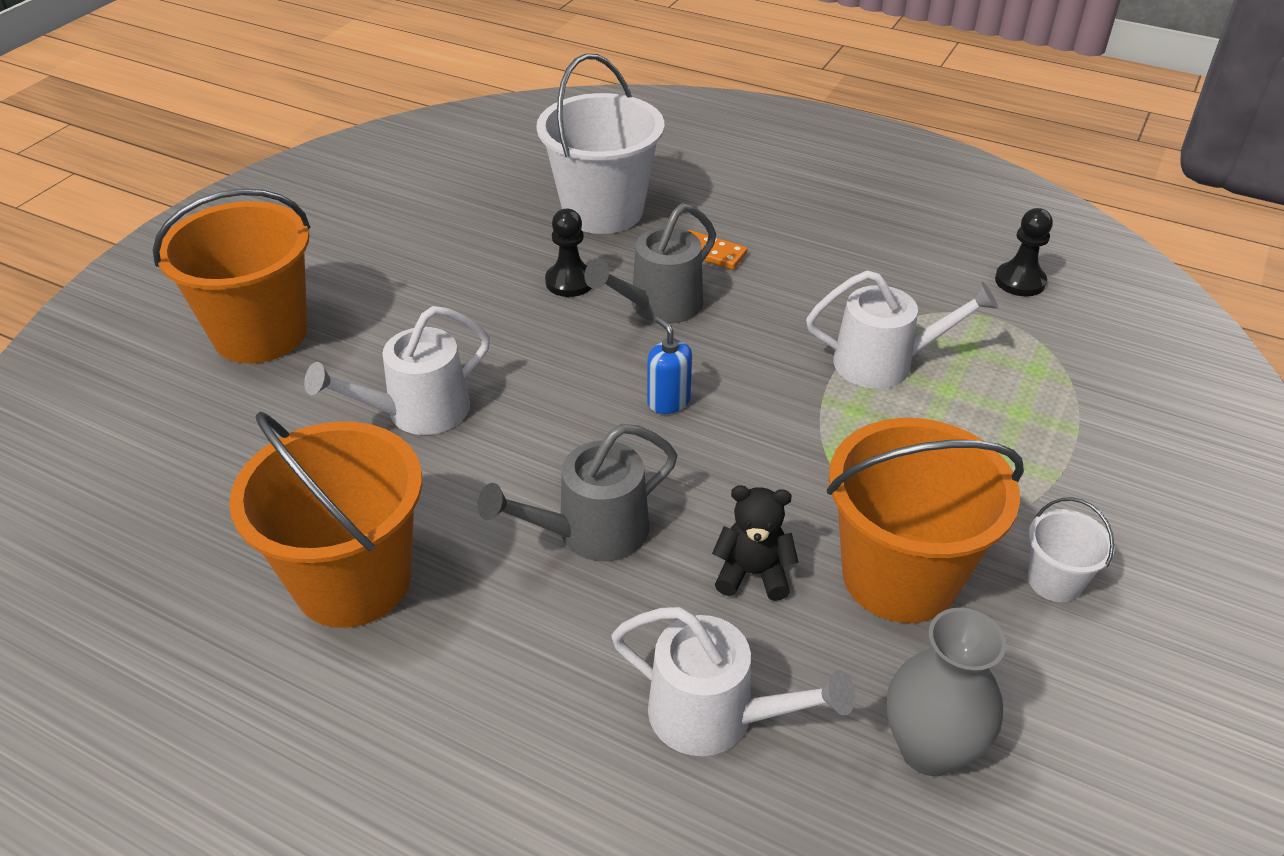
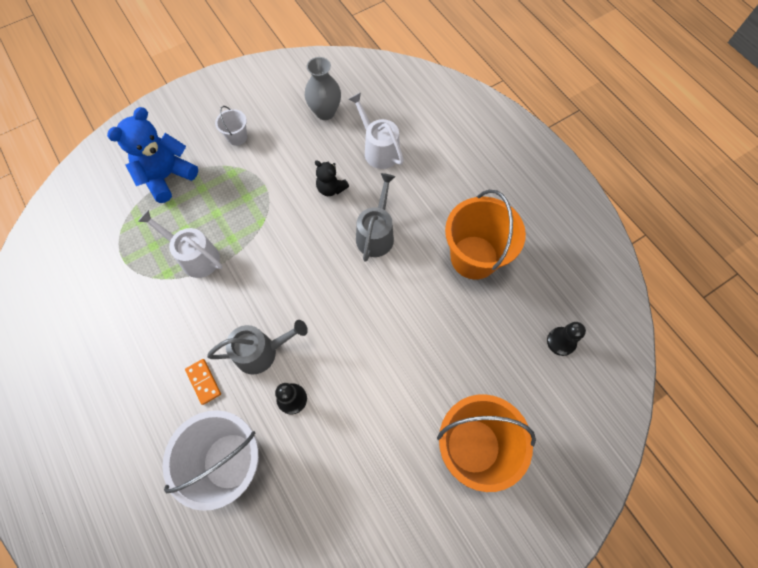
camera: 150 degrees left, 25 degrees up
(417, 412) = (415, 337): white watering can -> none
(591, 532) = (376, 234): grey watering can -> grey watering can turned 75 degrees counterclockwise
(668, 401) = (302, 284): blue soap dispenser -> none
(899, 576) = (284, 163): orange bucket -> none
(1020, 281) = (83, 272): black pawn -> black pawn (561, 341)
(1083, 446) = (167, 177): none -> blue teddy bear

